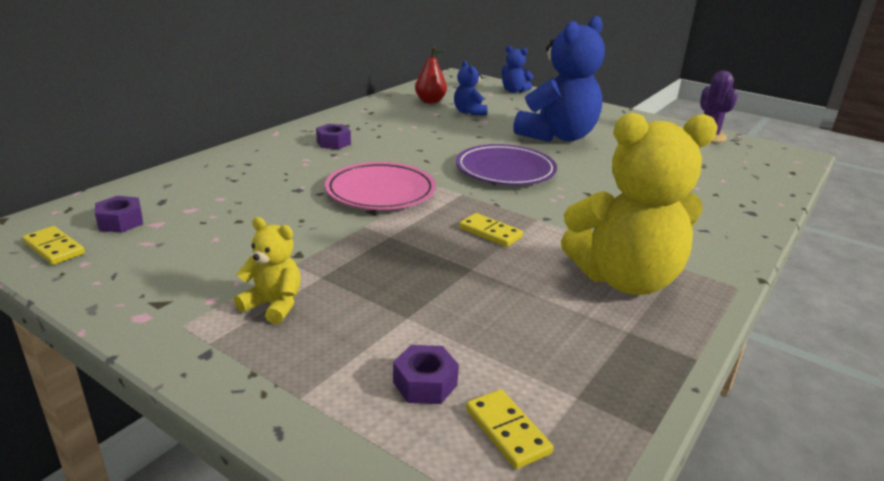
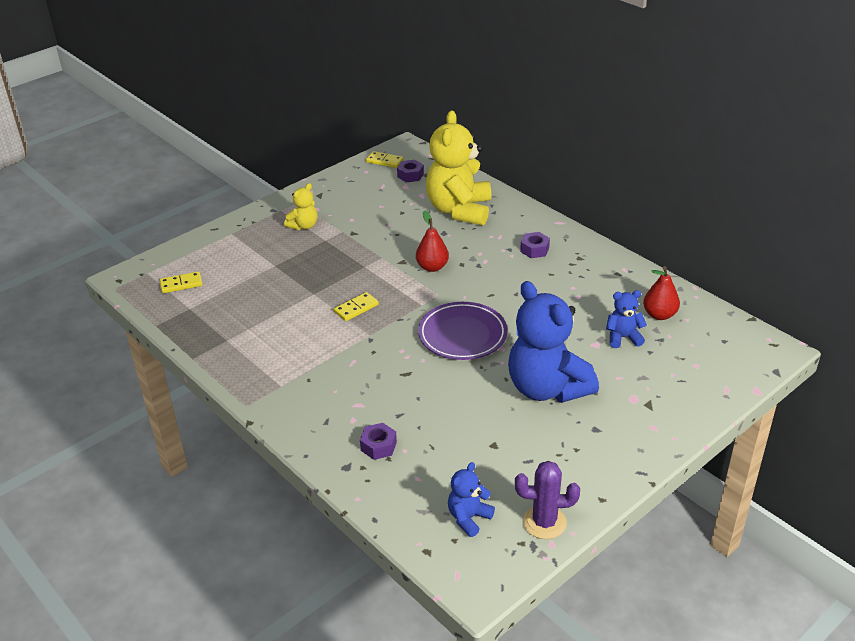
camera: 105 degrees right, 10 degrees up
(54, 248) = (384, 161): yellow domino -> yellow domino turned 60 degrees clockwise
(380, 192) = (432, 267): pink plate -> red pear
(425, 383) = (222, 266): purple nut -> purple nut (378, 446)
(514, 91) = (713, 388): blue teddy bear -> blue teddy bear (468, 518)
(625, 279) = (276, 354): yellow teddy bear -> yellow teddy bear (459, 210)

